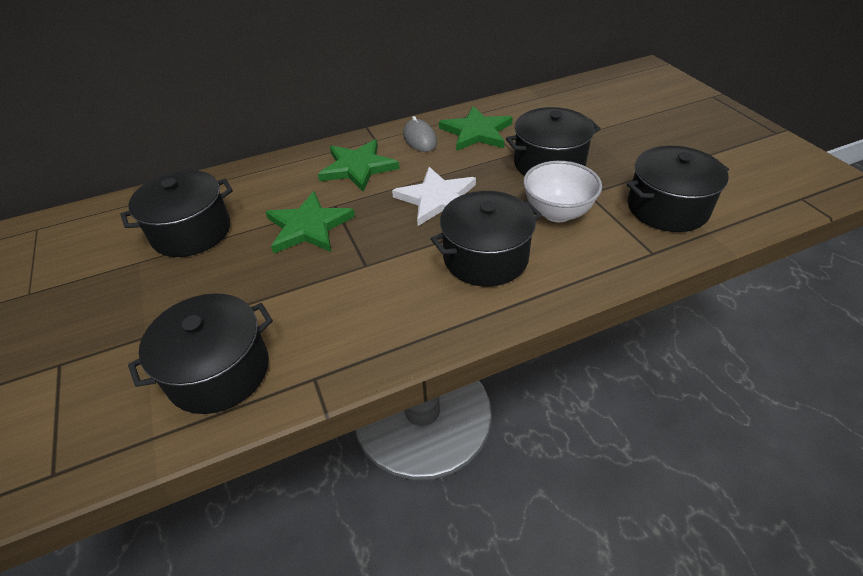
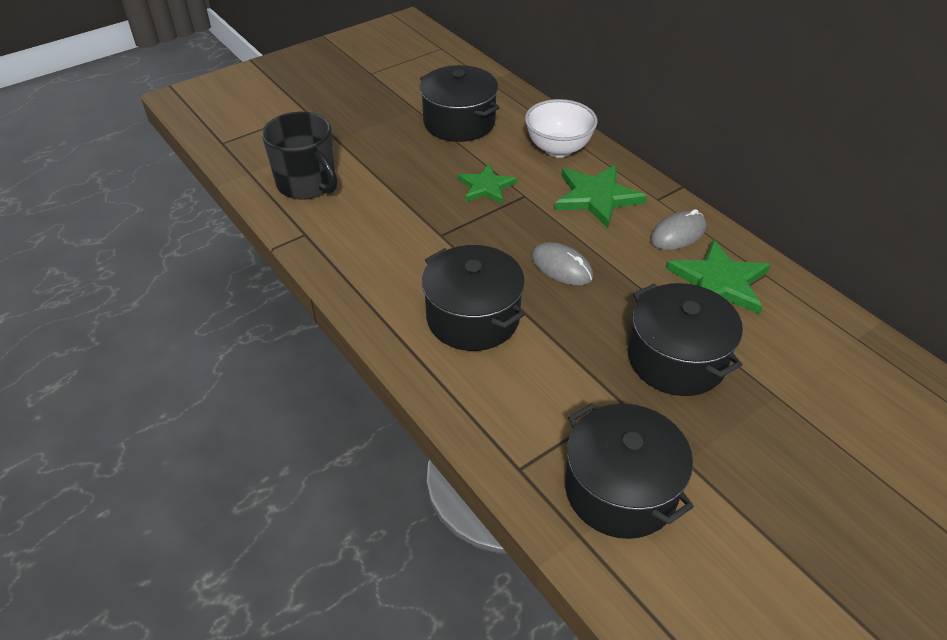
camera: 75 degrees right, 0 degrees up
(219, 371) = (307, 184): black pot -> black mug
(309, 227) = (486, 187): green star -> green star, size x0.66
(437, 199) = (561, 267): white star -> grey mouse
(557, 213) = (570, 373): white bowl -> white bowl (558, 149)

